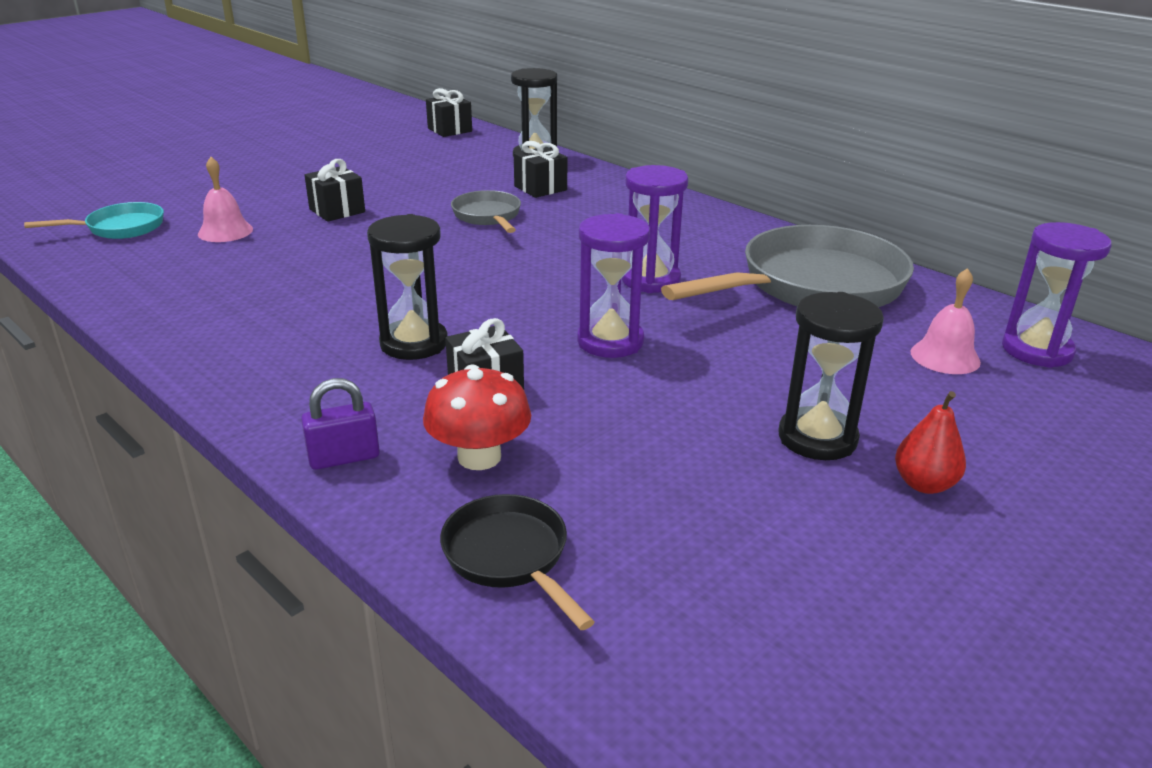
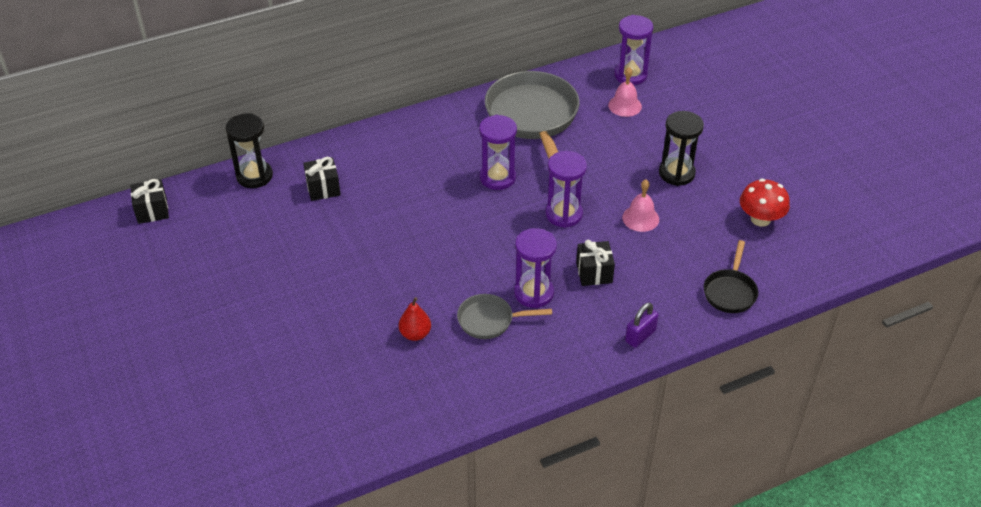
camera: 70 degrees left, 15 degrees up
(120, 228) = (270, 437): turquoise pan -> none
(225, 231) = (312, 371): pink bell -> pink bell (640, 218)
(337, 211) = (305, 304): black gift -> none
(344, 458) = (640, 336): purple padlock -> purple padlock turned 45 degrees clockwise
(414, 343) = (533, 293): black hourglass -> purple hourglass
(479, 457) = (655, 287): red mushroom -> red mushroom (760, 219)
(488, 216) = (362, 226): grey pan -> grey pan (490, 320)
(510, 557) = (730, 291): black pan -> black pan turned 60 degrees counterclockwise
(924, 484) = (718, 156): red pear -> red pear (415, 334)

